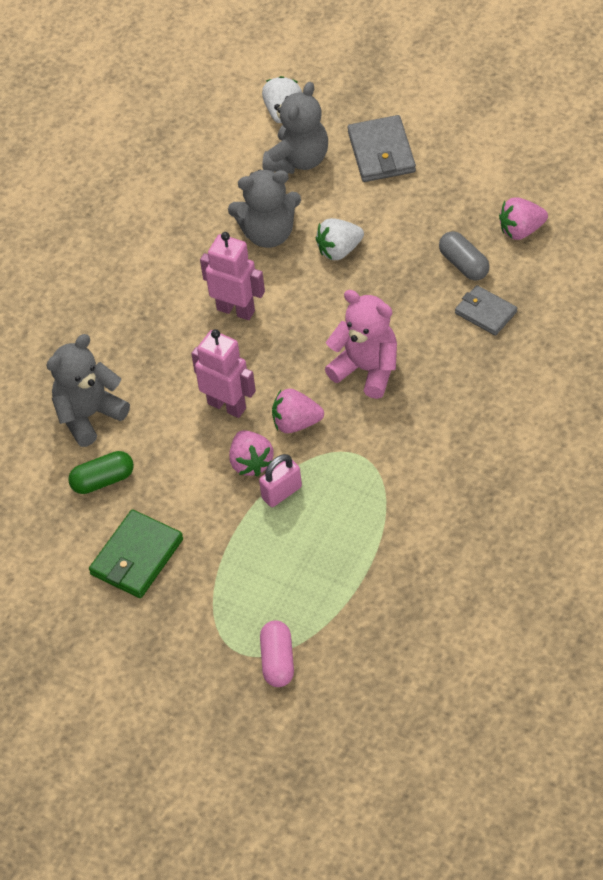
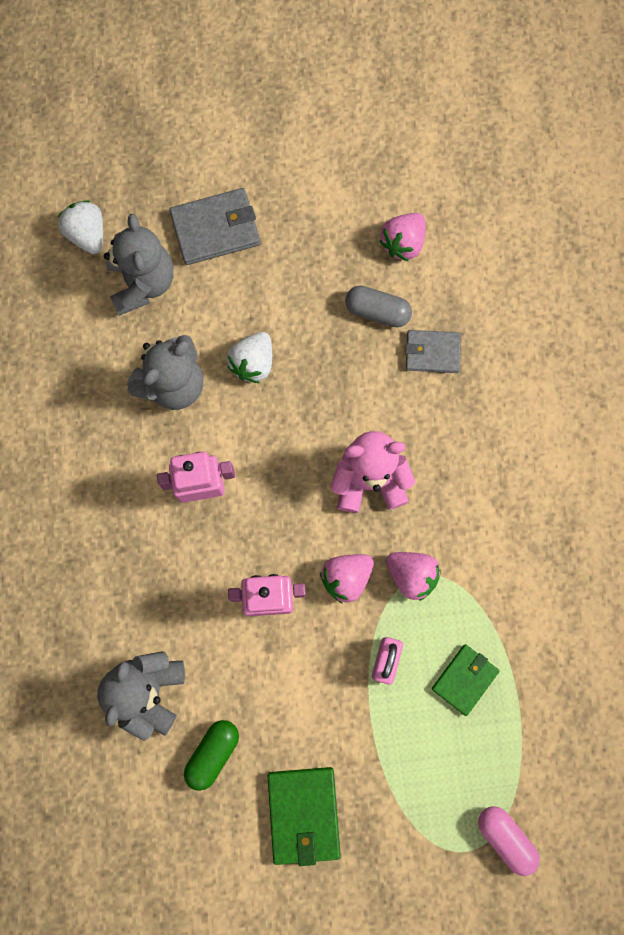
camera: 40 degrees left, 25 degrees up
(251, 463) = (335, 646): pink strawberry -> pink strawberry (411, 575)
(333, 539) = (464, 679): none -> green wallet
(381, 152) = (215, 228): grey wallet -> grey wallet turned 60 degrees counterclockwise

